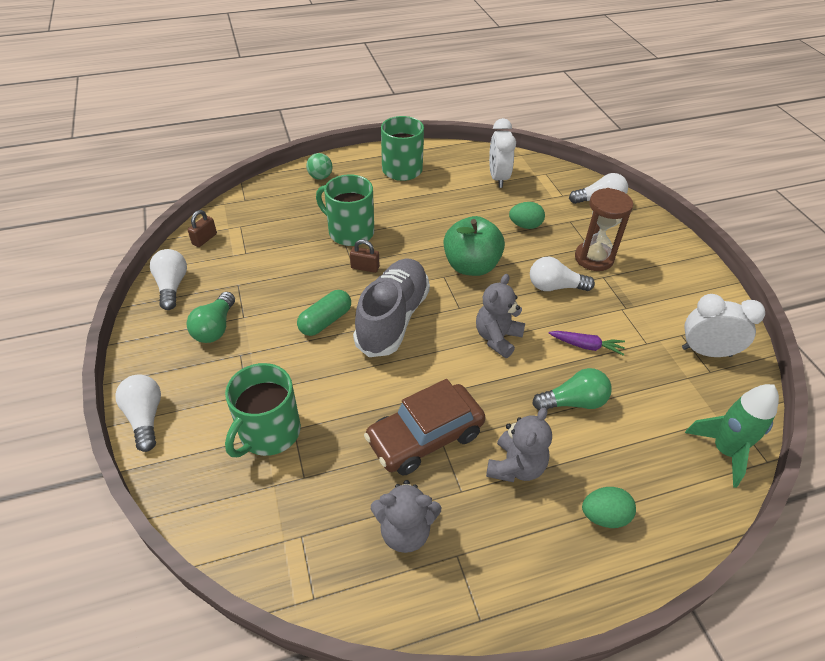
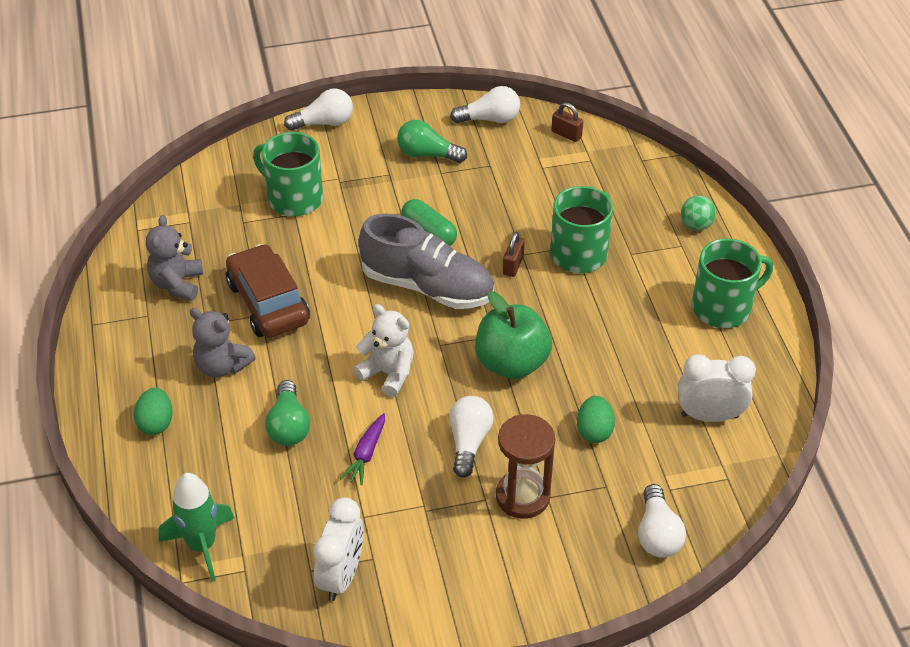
camera: 95 degrees right, 0 degrees up
(497, 338) = (388, 373): grey teddy bear -> white teddy bear

